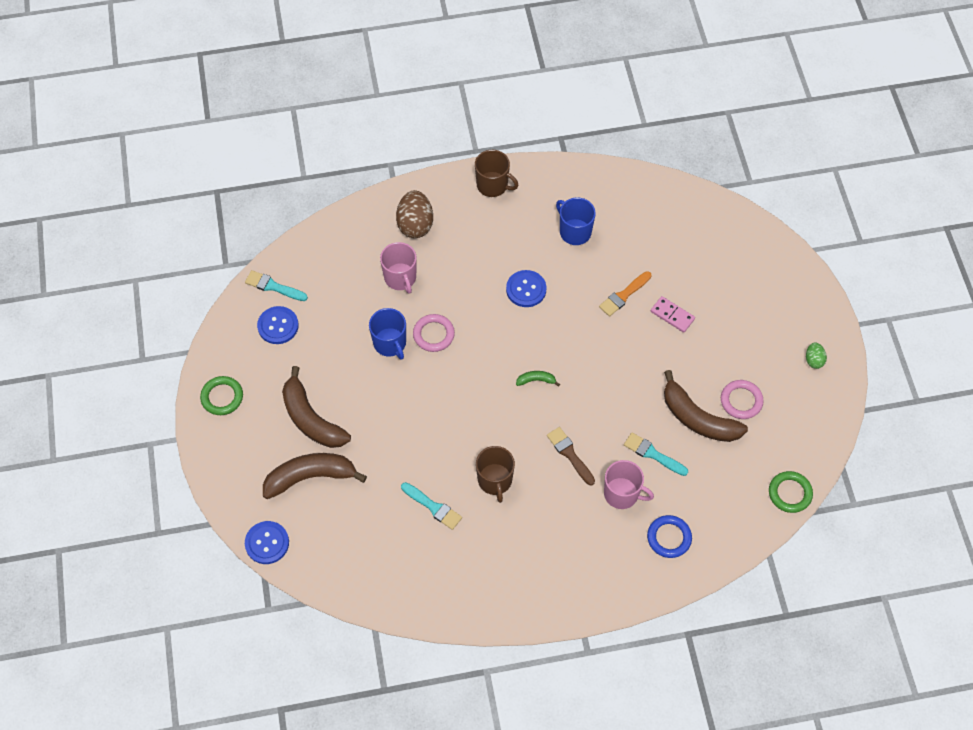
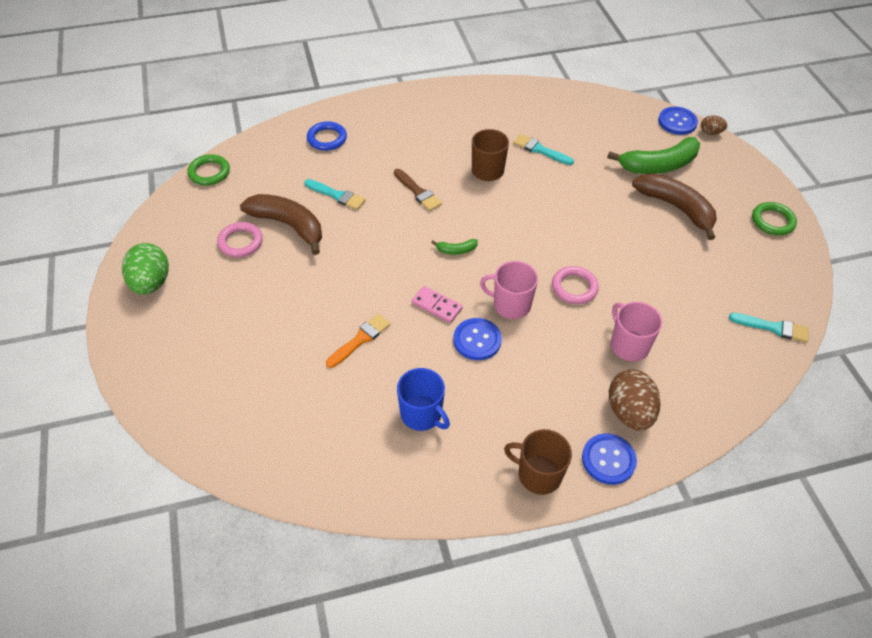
camera: 175 degrees right, 10 degrees down
(235, 524) = (710, 132): none -> brown egg
(278, 326) = (748, 287): blue button -> blue button (608, 460)
(310, 477) = (658, 165): brown banana -> green banana
(390, 343) = (619, 276): blue mug -> none
(622, 494) = (368, 166): pink mug -> pink mug (510, 305)
(672, 315) = (304, 321): pink domino -> pink domino (436, 306)
(814, 360) = (151, 283): green egg -> green egg, size x1.93

